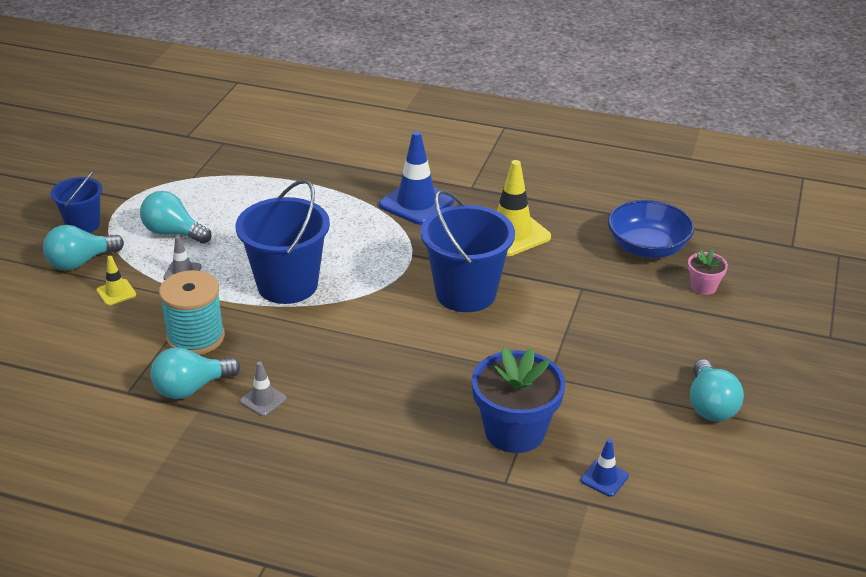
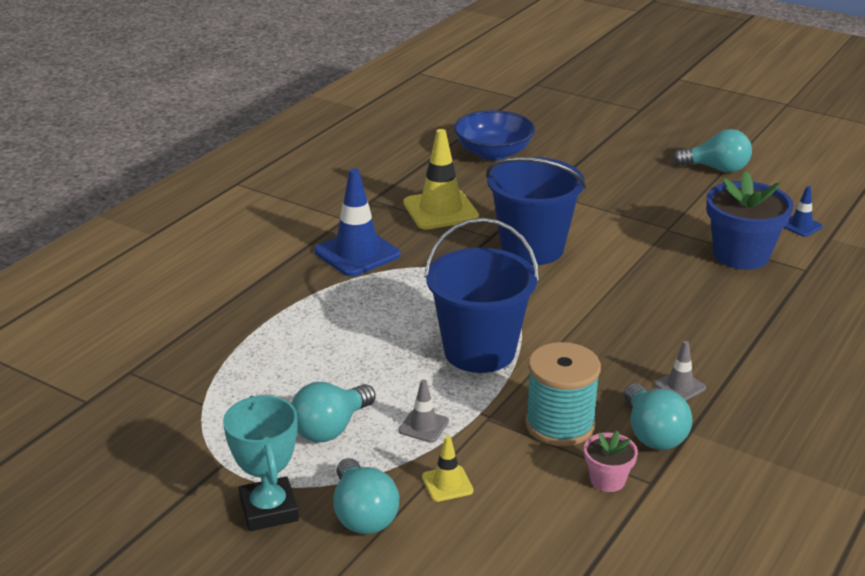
camera: 75 degrees left, 5 degrees down
(83, 225) = (269, 510): blue bucket -> turquoise trophy
(703, 286) = (560, 141): pink flower pot -> pink flower pot (607, 480)

